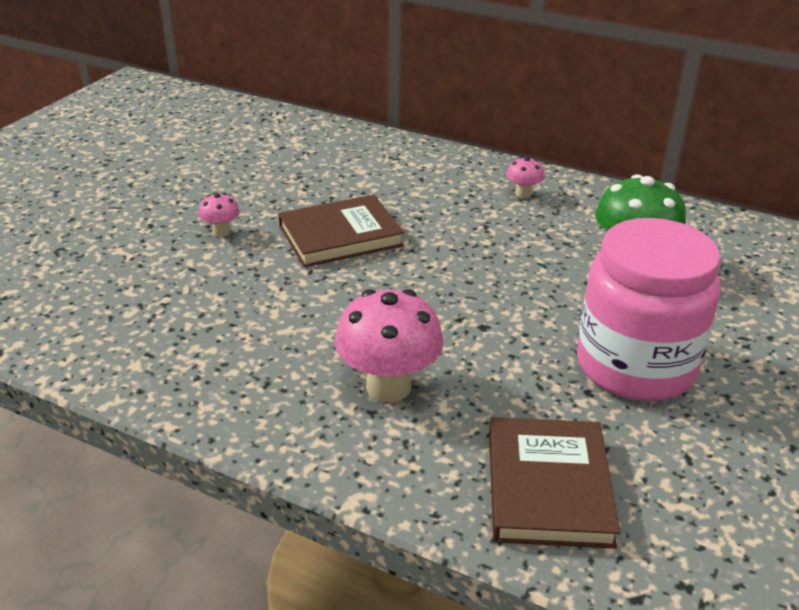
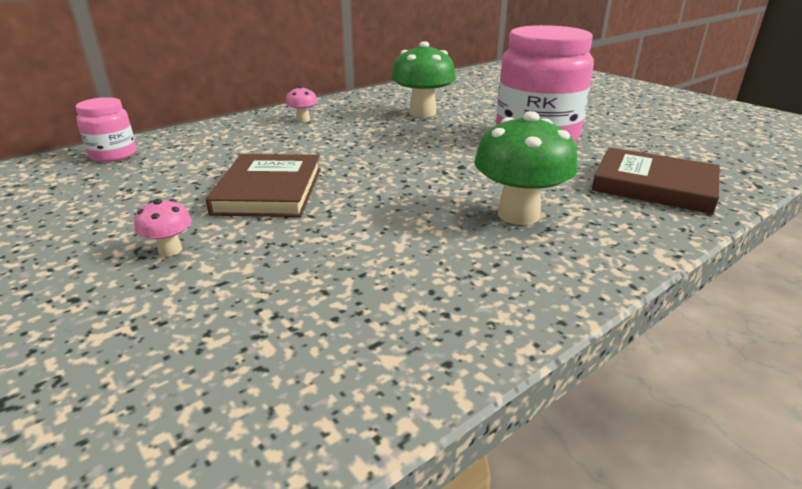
camera: 65 degrees left, 5 degrees down
(353, 142) = (113, 155): none -> pink jar
(388, 387) = (518, 214): pink mushroom -> green mushroom

